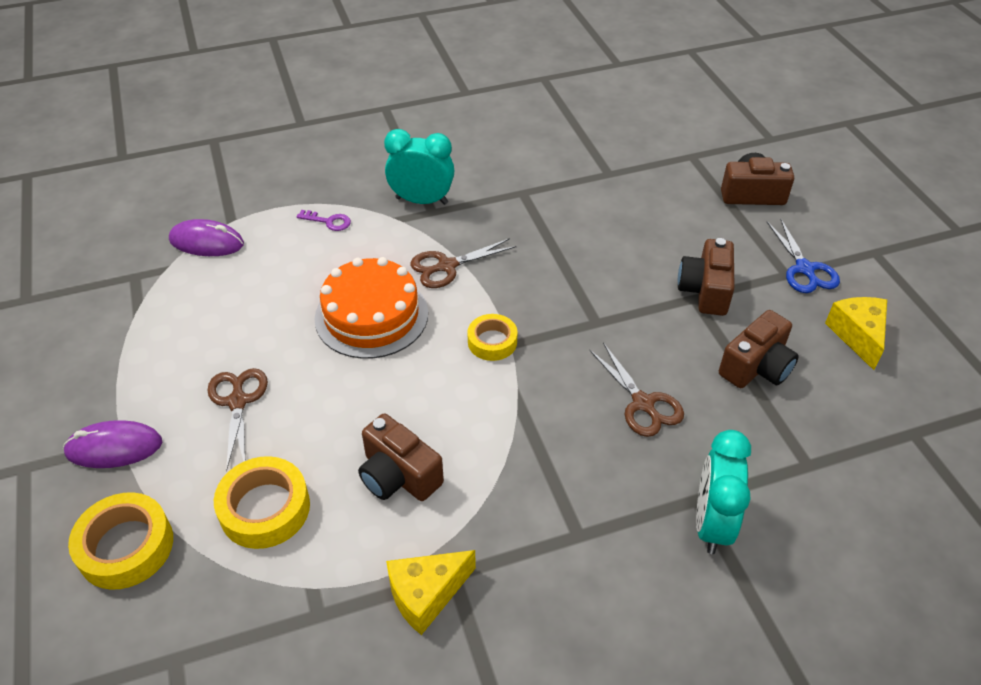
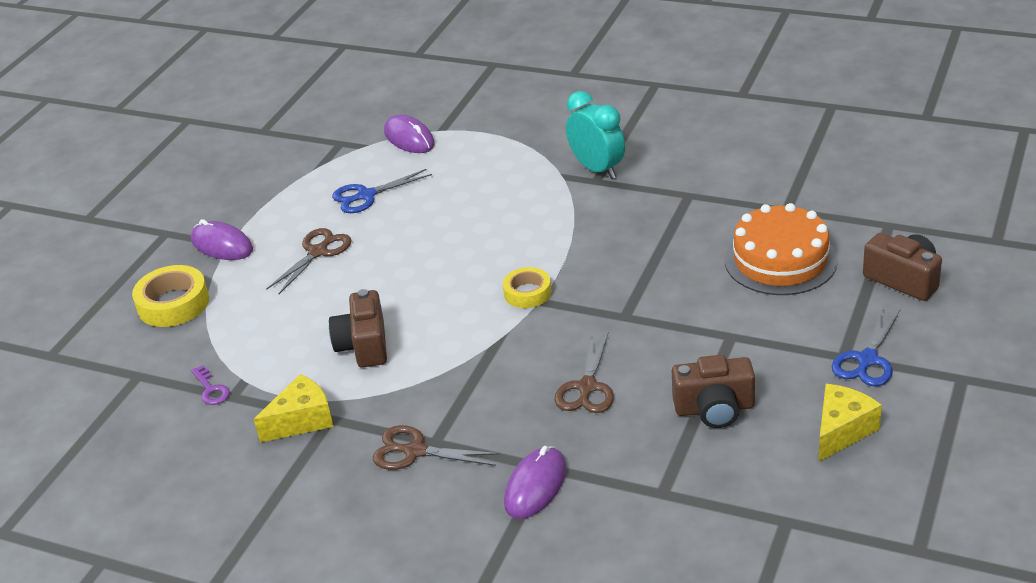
camera: 45 degrees right, 10 degrees down
(225, 318) = (366, 196): none -> blue scissors
(265, 508) = (266, 322): yellow tape -> none
(329, 221) = (509, 157): purple key -> purple key (211, 389)
(371, 315) = (463, 236): orange cake -> orange cake (780, 260)
(426, 595) = (302, 420): yellow cheese -> yellow cheese turned 135 degrees clockwise
(447, 266) = (558, 226): brown scissors -> brown scissors (415, 451)
(705, 290) = (748, 335): brown camera -> none
(711, 523) = (535, 486): turquoise clock -> purple mouse

